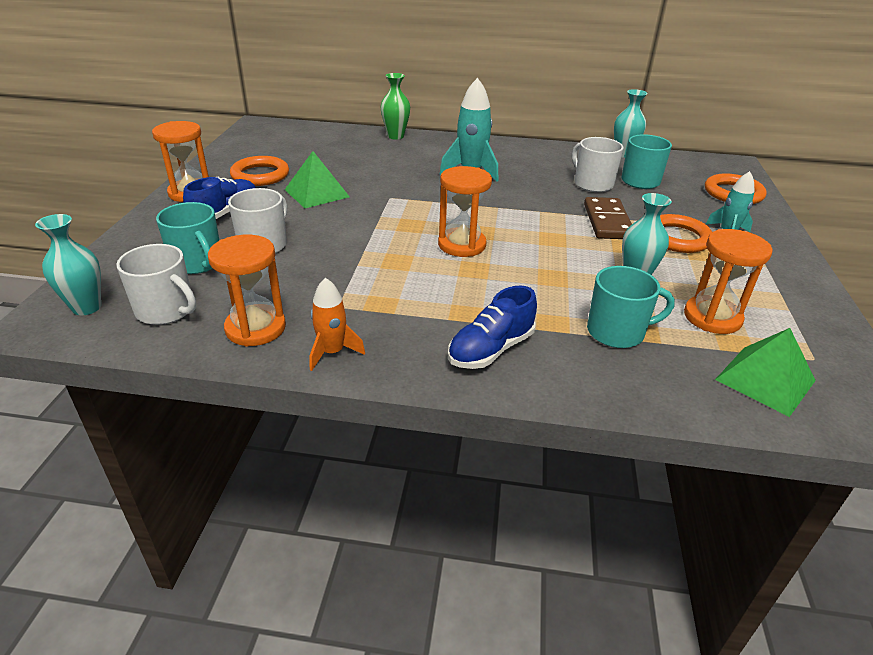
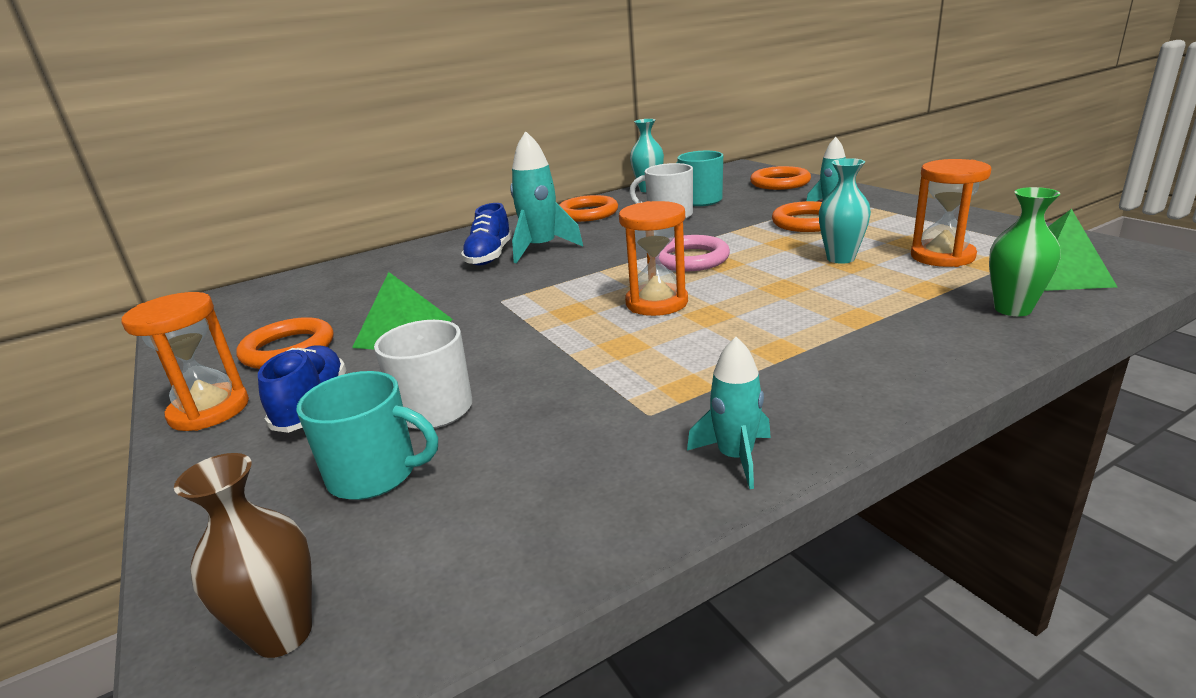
camera: 35 degrees left, 10 degrees down
(86, 307) = (283, 634): turquoise vase -> brown vase
(166, 310) = (435, 551): white mug -> none
(255, 328) = (600, 491): orange hourglass -> none
(332, 352) = (735, 457): orange rocket -> turquoise rocket
(395, 136) = (400, 253): green vase -> green vase (1012, 309)
(491, 350) = (861, 364): blue shoe -> blue shoe (489, 256)
(539, 225) = (690, 259): none -> pink ring
(546, 156) = (587, 213): none -> orange ring
(607, 221) = (736, 234): brown domino -> none
(617, 332) = (912, 298): turquoise mug -> none

